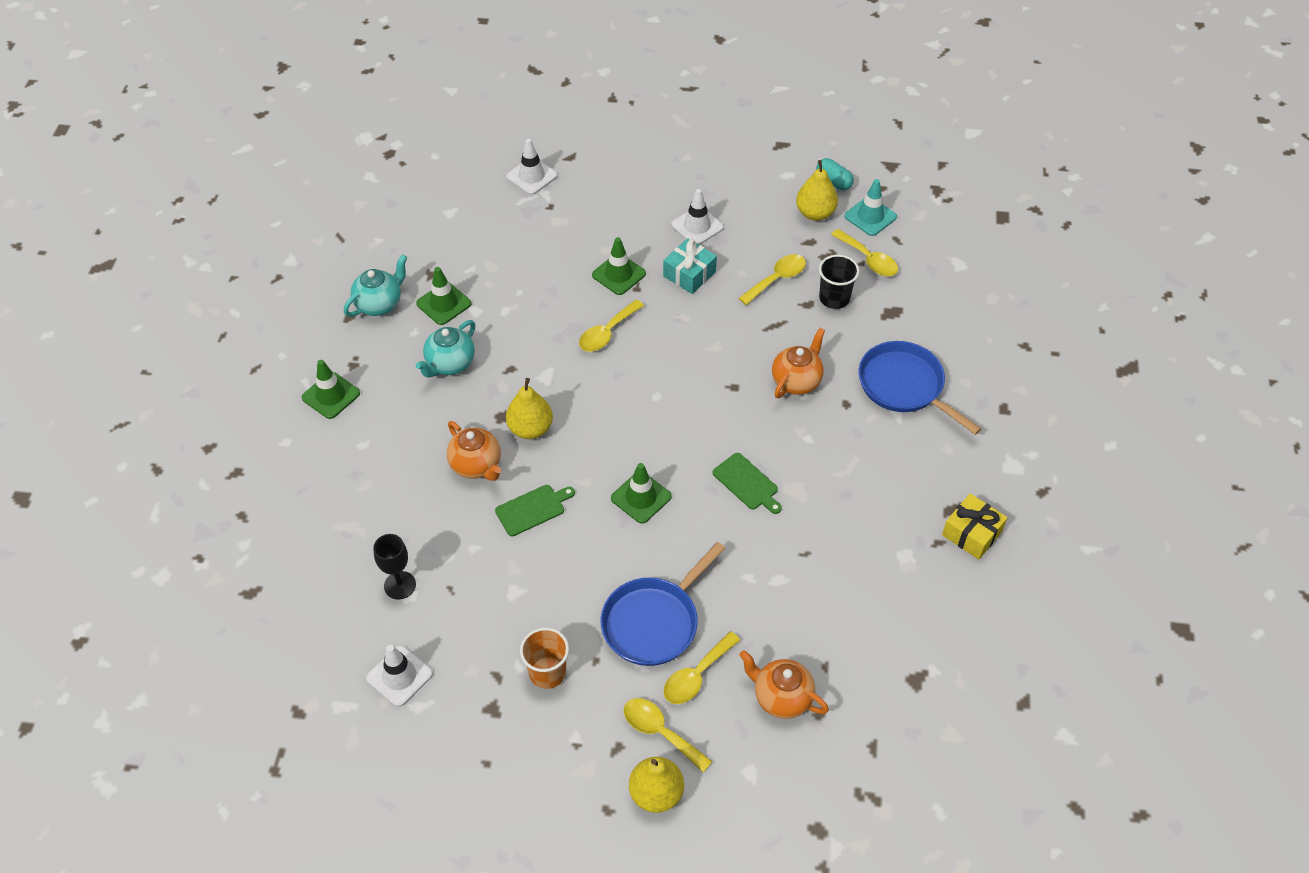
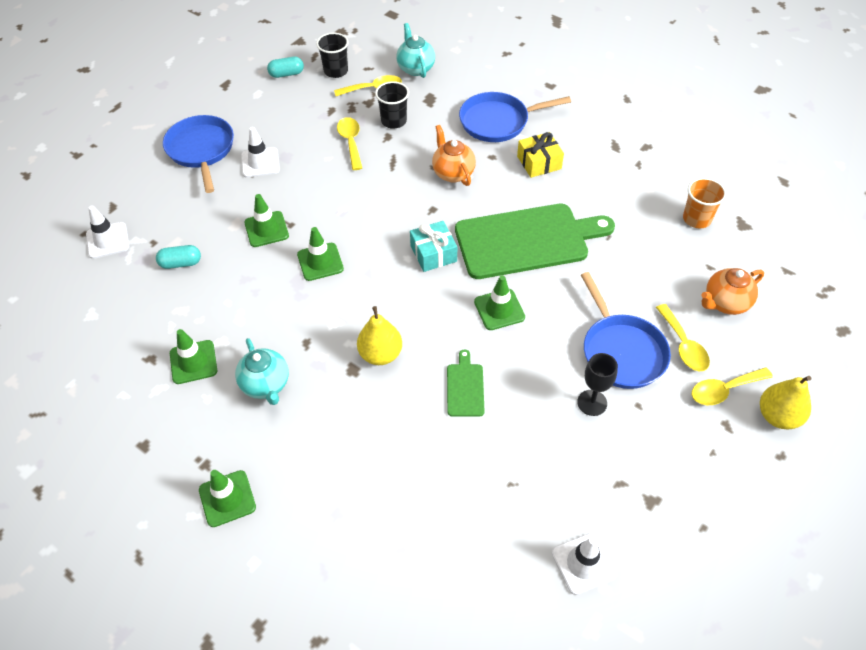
camera: 60 degrees left, 0 degrees up
(380, 304) = (150, 413): turquoise teapot -> turquoise teapot (415, 68)
(400, 585) = (485, 524): black goblet -> black goblet (592, 402)
(477, 465) = (392, 410): orange teapot -> none
(540, 237) = (181, 263): none -> turquoise capsule
(547, 672) = (634, 444): orange cup -> orange cup (696, 219)
(607, 333) = (320, 262): yellow spoon -> green traffic cone
(681, 176) = (201, 150): none -> blue pan
(689, 274) = (303, 187): turquoise gift -> turquoise gift (433, 253)
(747, 483) = (526, 240): green cutting board -> green cutting board, size x2.33
(815, 213) = (307, 96): yellow pear -> none
(870, 216) = (336, 71): turquoise traffic cone -> black cup
(971, 533) = (640, 145): yellow gift -> yellow gift (539, 162)

